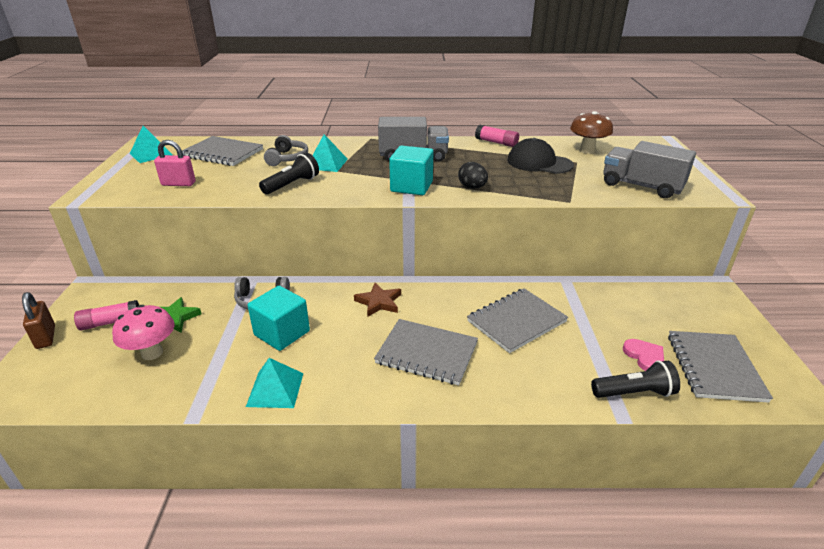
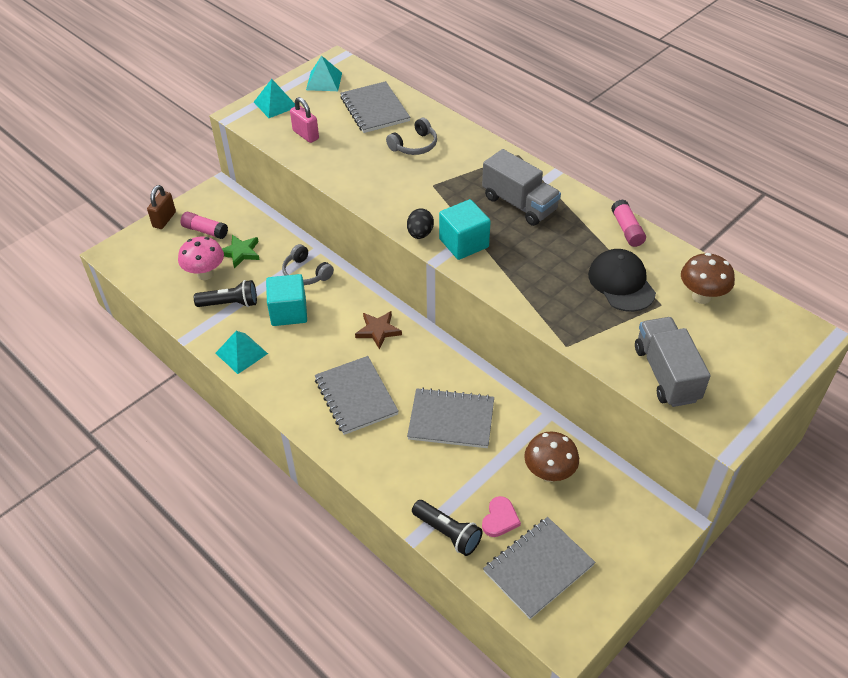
camera: 45 degrees right, 15 degrees up
(292, 185) = (379, 184): black flashlight -> black flashlight (230, 303)
(326, 163) = (436, 171): turquoise pyramid -> turquoise pyramid (275, 104)
(472, 187) = (511, 275): black egg -> black egg (420, 234)
(621, 309) = (549, 473): none -> brown mushroom

